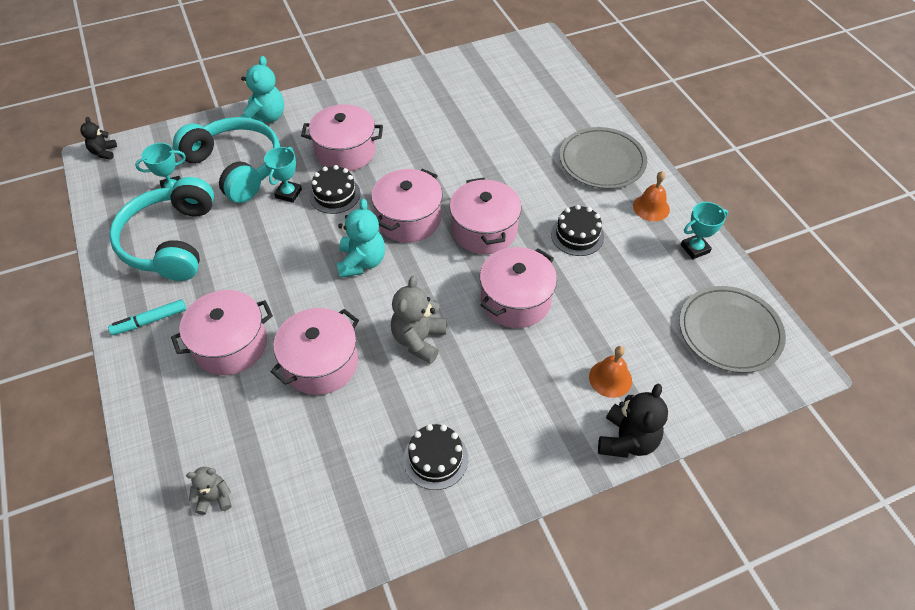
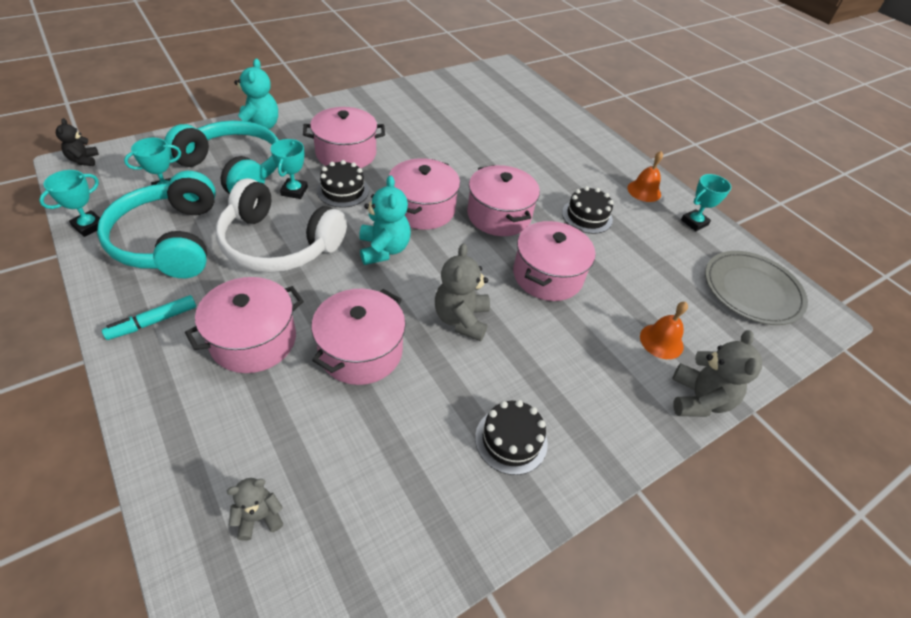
camera: 15 degrees left, 5 degrees down
(104, 223) = (89, 226): none -> turquoise trophy
(266, 250) = (279, 244): none -> white headphones
(602, 161) = (588, 156): grey plate -> none
(627, 440) = (698, 399): black teddy bear -> grey teddy bear

